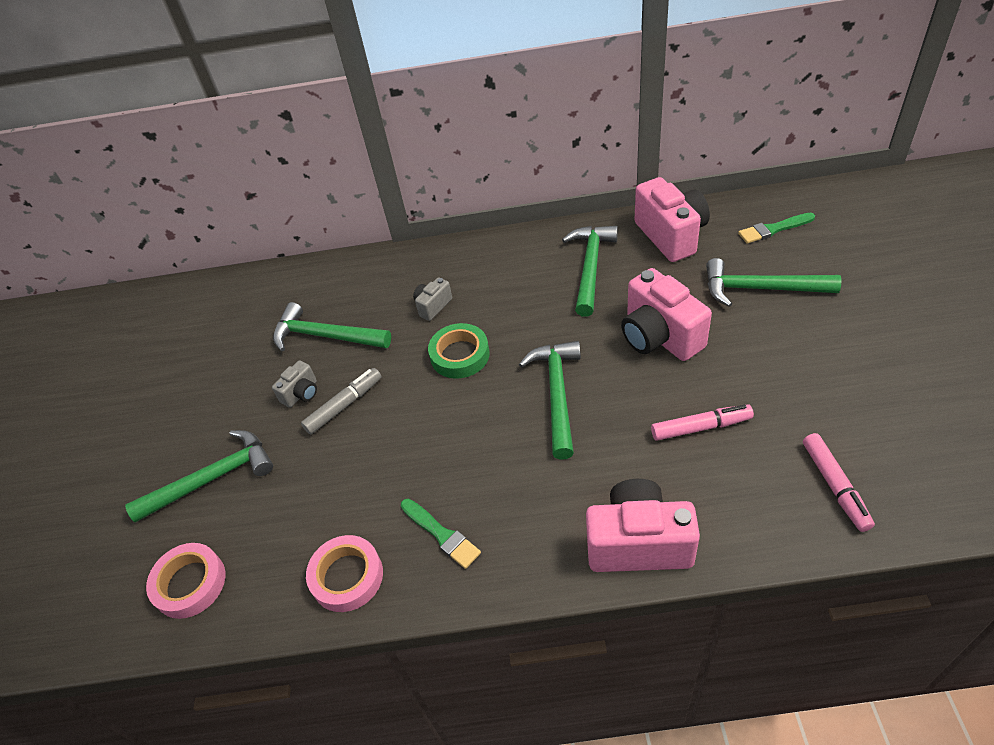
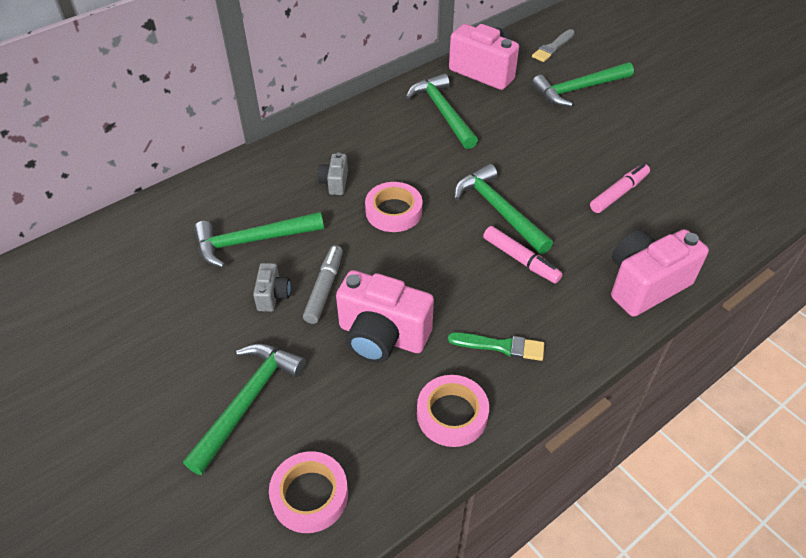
camera: 40 degrees left, 0 degrees up
(460, 355) = (393, 211): green tape -> pink tape
(659, 337) = (538, 144): pink camera -> pink camera (382, 336)
(773, 229) = (553, 47): green brush -> grey brush
(834, 486) = (729, 196): pink marker -> pink marker (520, 260)

